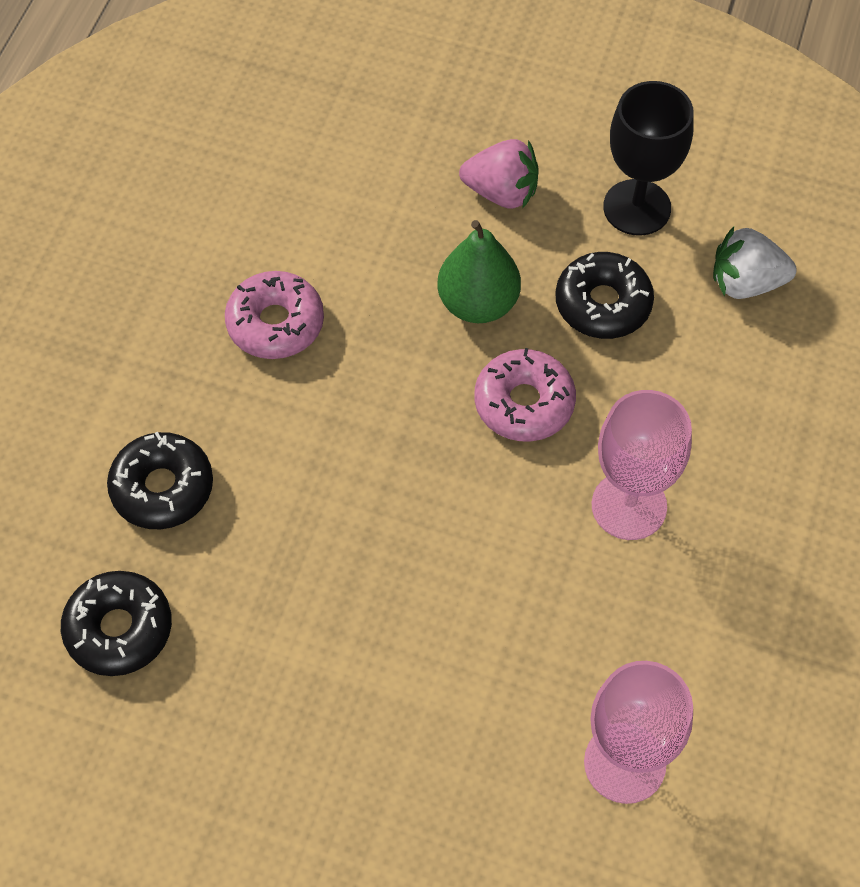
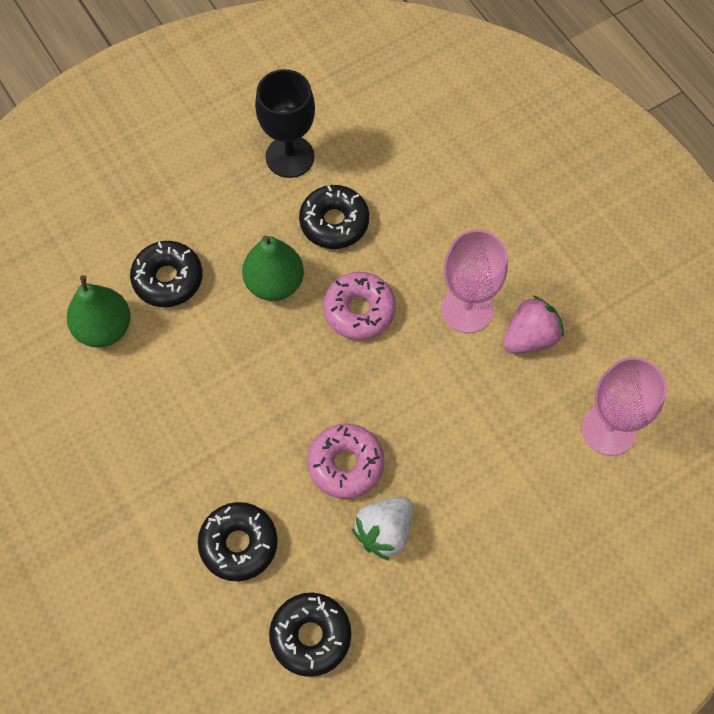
camera: 50 degrees left, 5 degrees up
(275, 323) = (185, 399): pink donut -> pink donut (346, 464)
(286, 199) = (104, 328): none -> green pear
(390, 210) = (168, 279): none -> black donut
(501, 193) = (213, 214): pink strawberry -> pink strawberry (530, 337)
(745, 283) = (386, 145): white strawberry -> white strawberry (384, 532)

